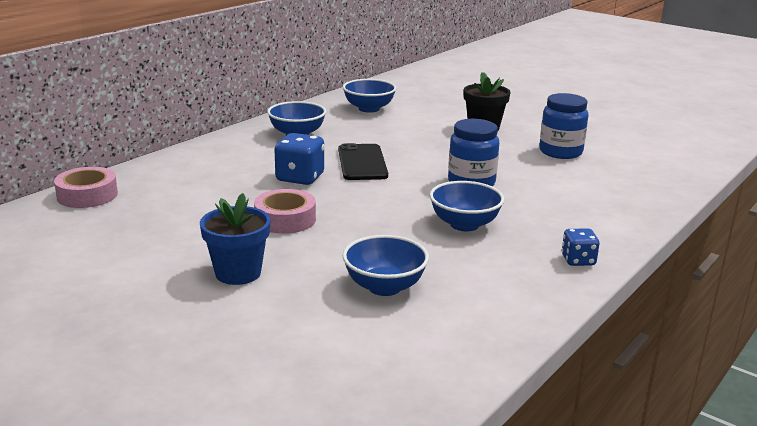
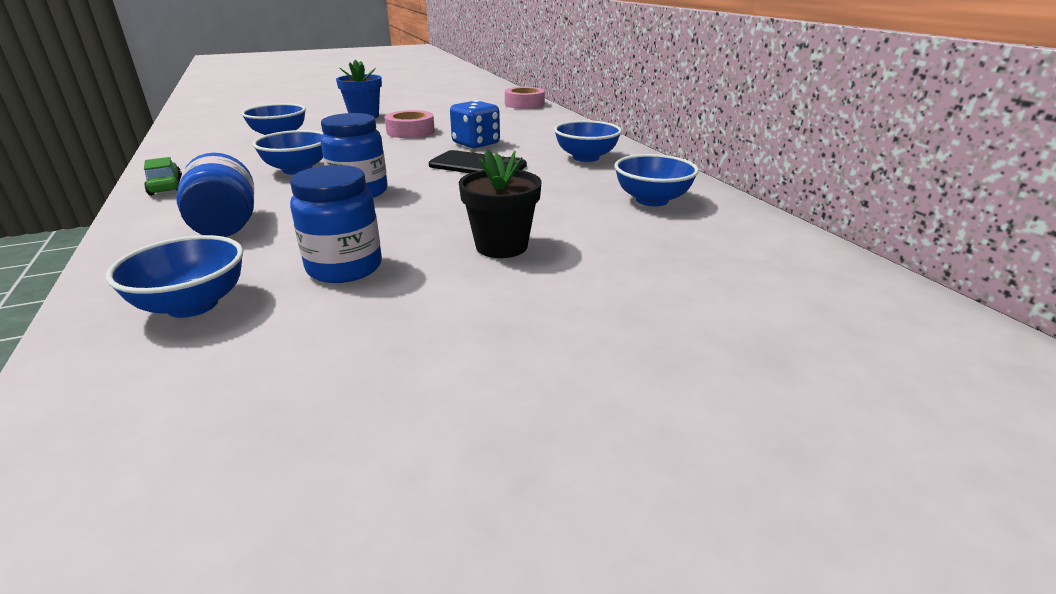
camera: 120 degrees right, 5 degrees up
(578, 260) = (166, 187): blue dice -> green car
(580, 200) = (226, 225): none -> blue jar
(640, 168) = (193, 305): none -> blue bowl

